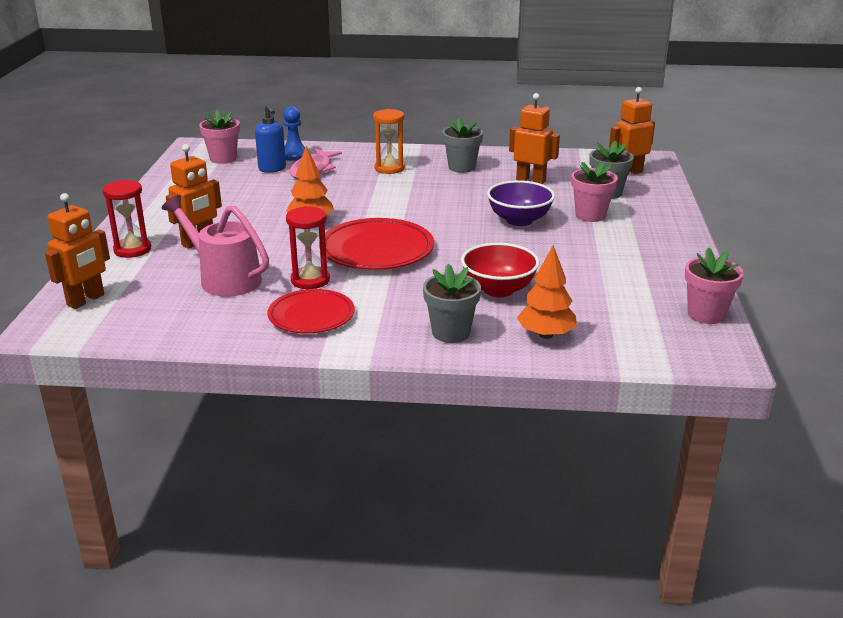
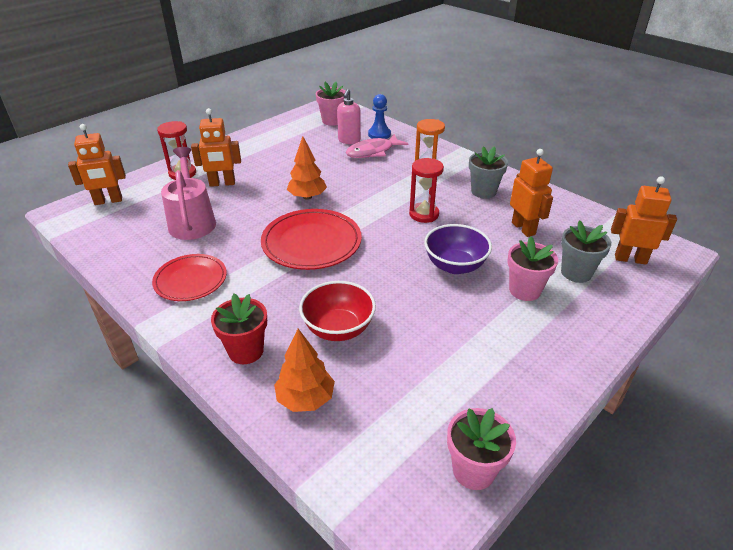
camera: 40 degrees right, 10 degrees up
(272, 169) = (349, 141): blue soap dispenser -> pink soap dispenser
(310, 280) = (234, 248): red hourglass -> red hourglass (424, 214)
(451, 333) = (246, 351): grey flower pot -> red flower pot

